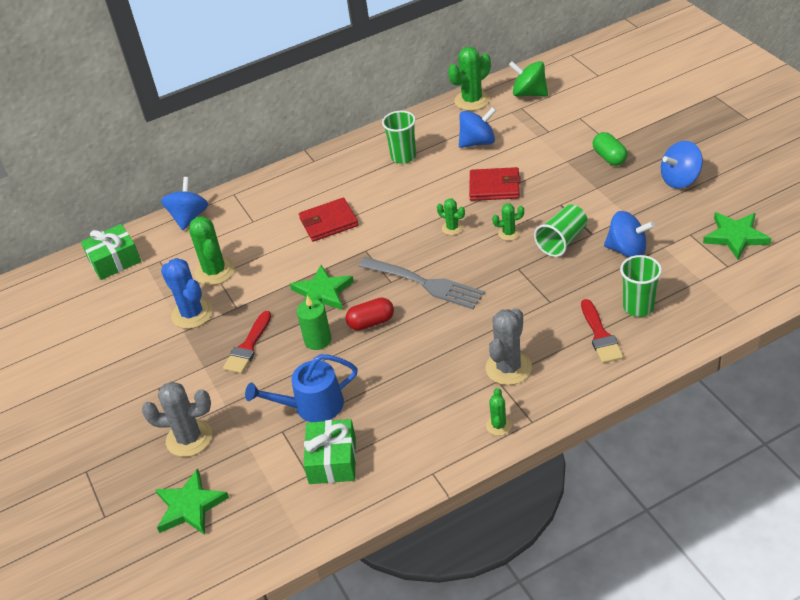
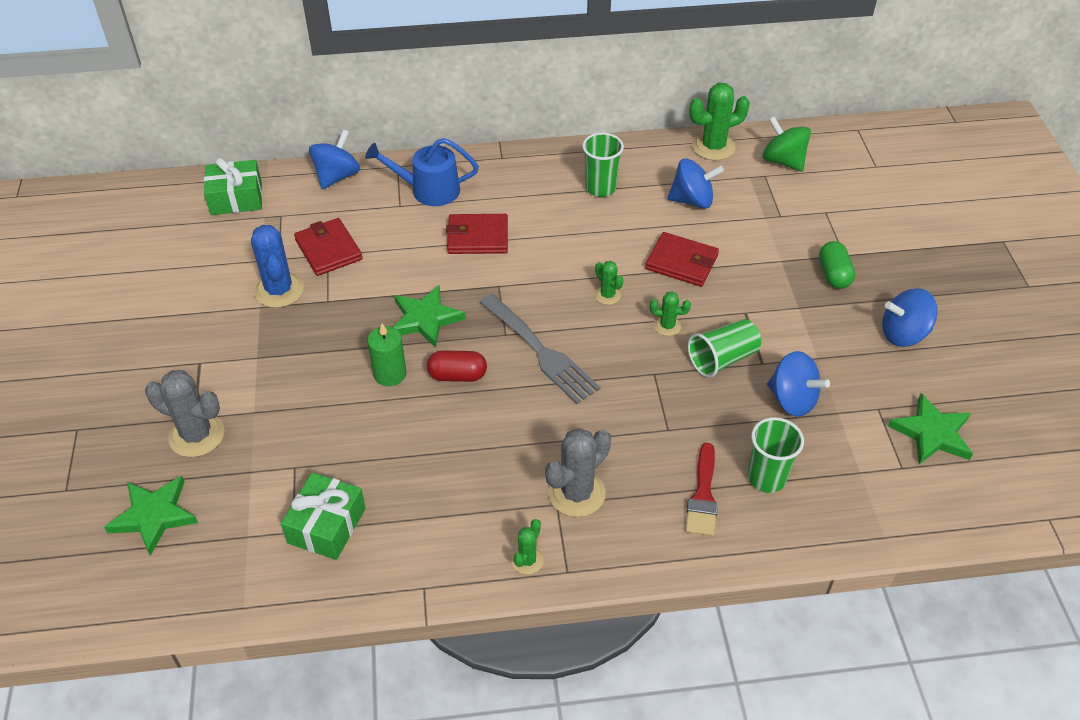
camera: 15 degrees right, 5 degrees up
(215, 271) = (328, 250): green cactus -> red wallet
(248, 347) = (314, 352): red brush -> none
(312, 406) = (341, 450): blue watering can -> blue watering can (429, 190)

